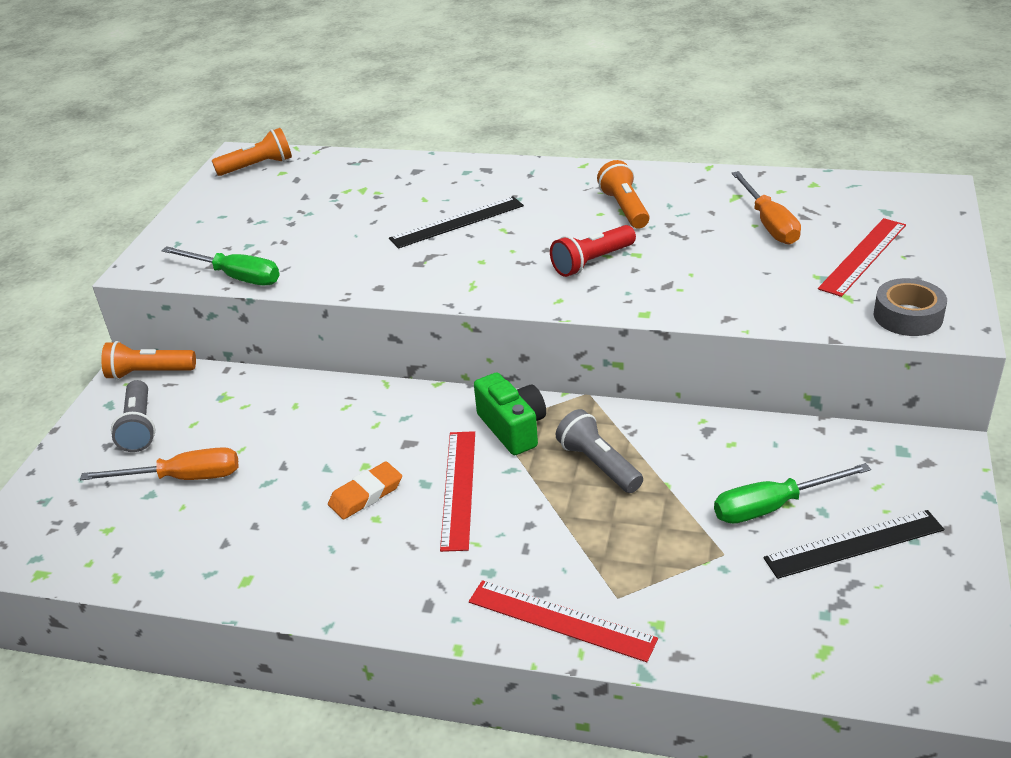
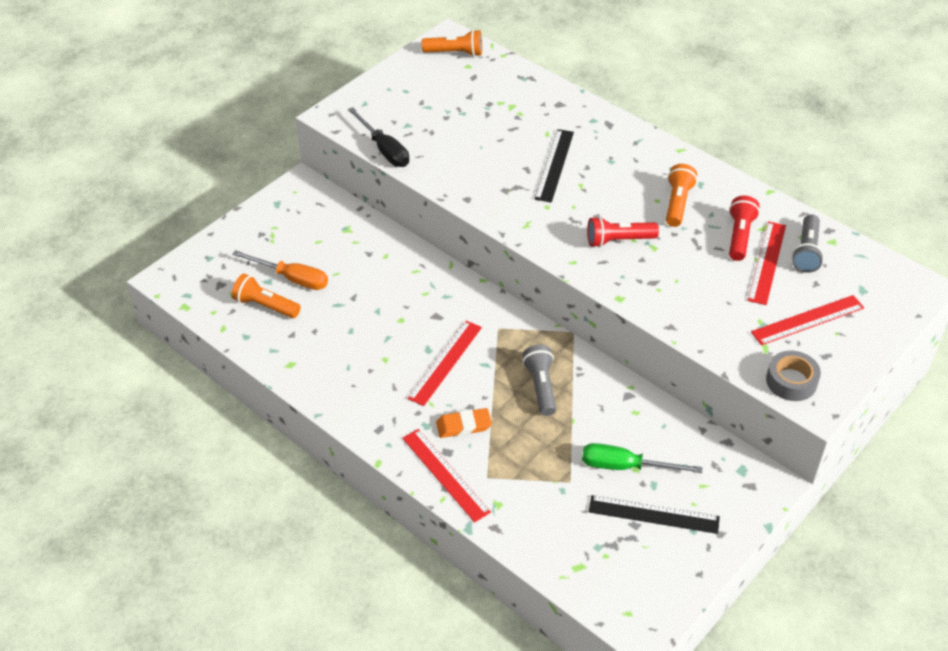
camera: 25 degrees right, 10 degrees up
(139, 427) = (286, 229): grey flashlight -> grey flashlight (806, 252)
(149, 373) = (312, 189): orange flashlight -> orange flashlight (265, 306)
(235, 277) = (384, 150): green screwdriver -> black screwdriver
(366, 494) = (389, 340): orange eraser -> orange eraser (463, 426)
(457, 222) = (554, 165): black ruler -> black ruler turned 75 degrees counterclockwise
(513, 428) = (507, 335): green camera -> none
(717, 212) = (739, 236): none -> red flashlight
(769, 223) = (767, 262): orange screwdriver -> red ruler

